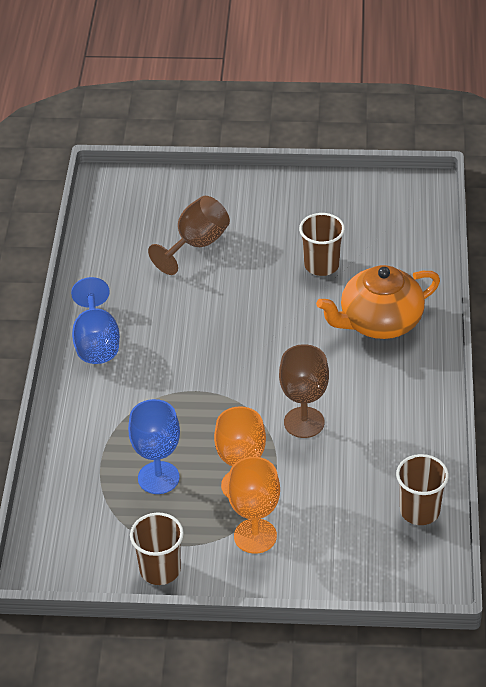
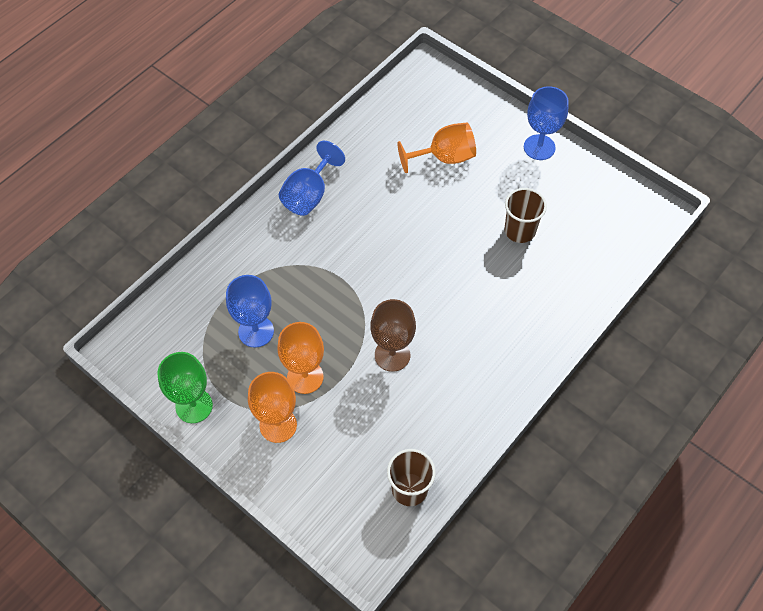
camera: 35 degrees right, 15 degrees up
(160, 570) = (194, 406): brown cup -> green goblet
(196, 245) = (444, 157): brown goblet -> orange goblet
(275, 192) = (539, 147): none -> blue goblet
(379, 322) = (520, 307): orange teapot -> none

